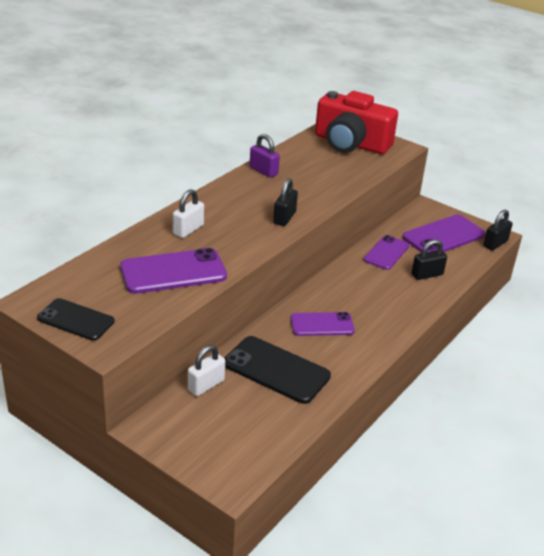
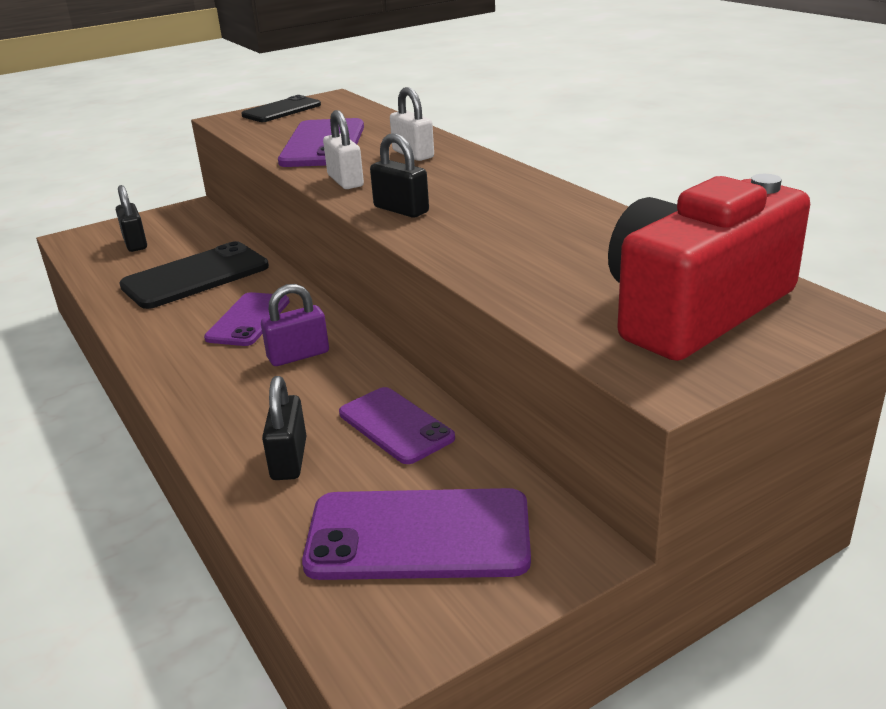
camera: 115 degrees right, 5 degrees down
(206, 385) = (216, 237): white padlock -> white padlock (345, 181)
(263, 171) = (573, 209): purple padlock -> purple padlock (298, 355)
(443, 236) = (418, 535): purple phone -> purple phone turned 75 degrees counterclockwise
(495, 244) = (333, 632): black padlock -> black padlock (135, 243)

